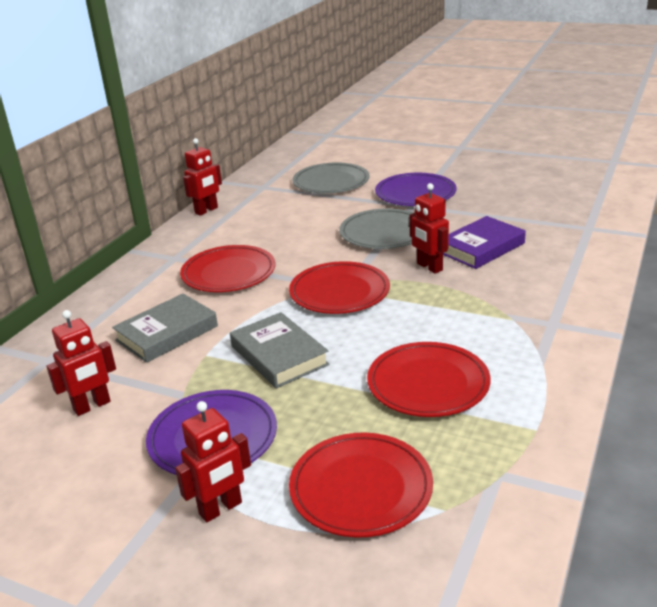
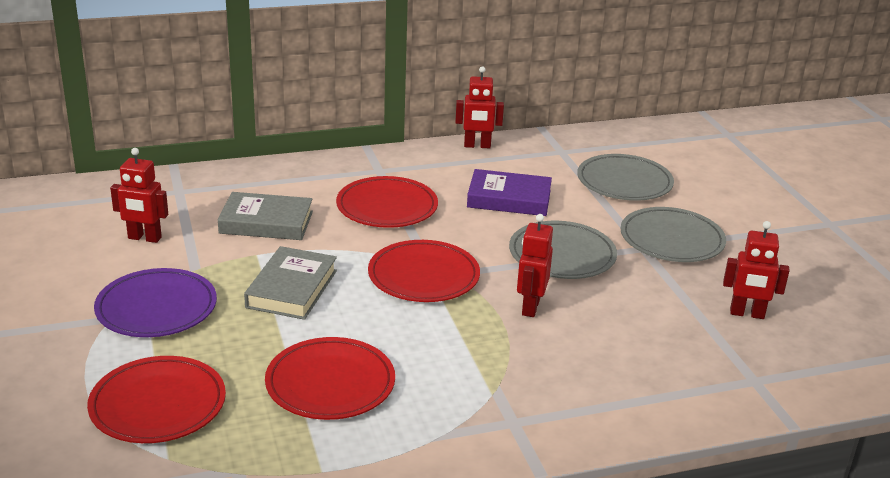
camera: 45 degrees right, 0 degrees up
(221, 509) = (81, 349): red robot -> red robot (747, 314)
(415, 194) = (671, 239): purple plate -> grey plate
(481, 248) = (610, 324): purple book -> purple book (509, 199)

